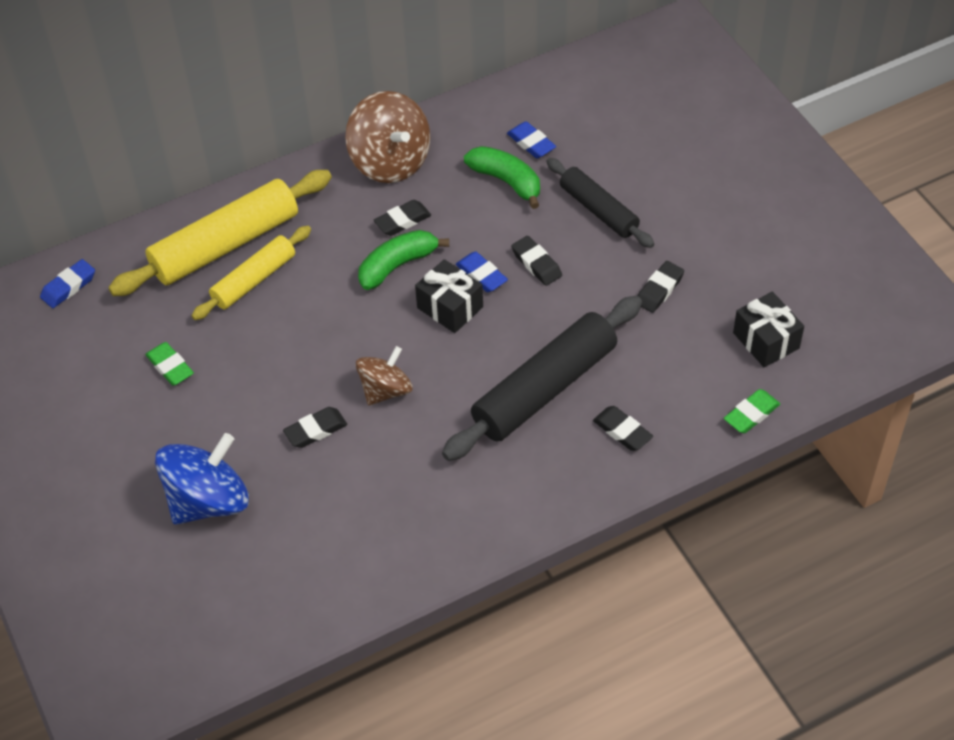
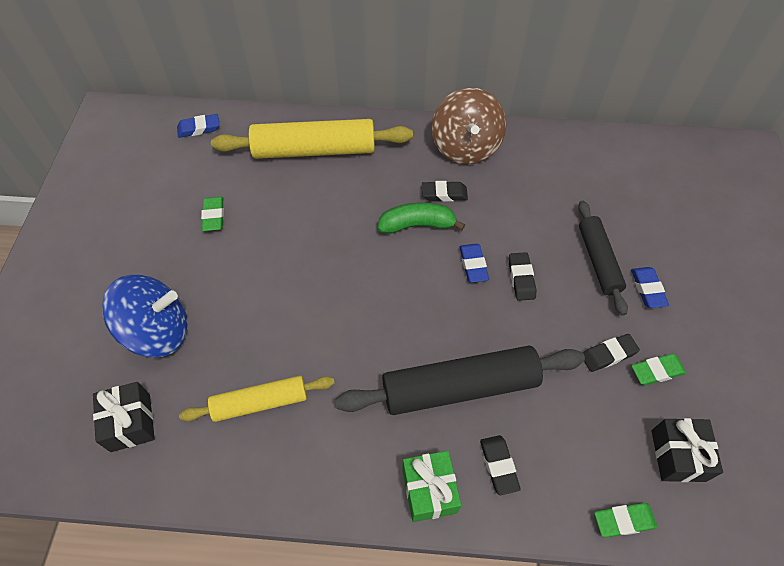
camera: 30 degrees right, 5 degrees up
(254, 280) = (313, 184): yellow rolling pin -> yellow rolling pin (260, 402)
(315, 430) = (269, 320): black eraser -> none
(385, 390) = (340, 317): brown spinning top -> none
(450, 307) = (432, 277): black gift -> black gift (130, 422)
(506, 181) = (540, 202): green banana -> none
(531, 143) = (577, 183): blue eraser -> blue eraser (647, 289)
(576, 483) = (429, 490): none -> green gift
(709, 281) = (657, 371): none -> green eraser

